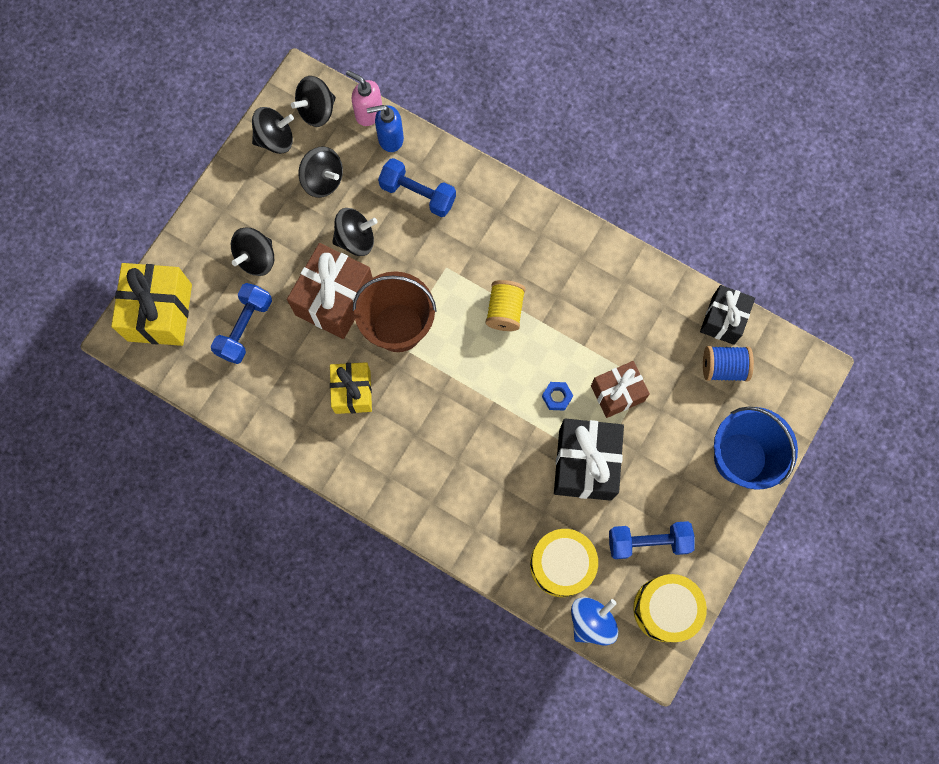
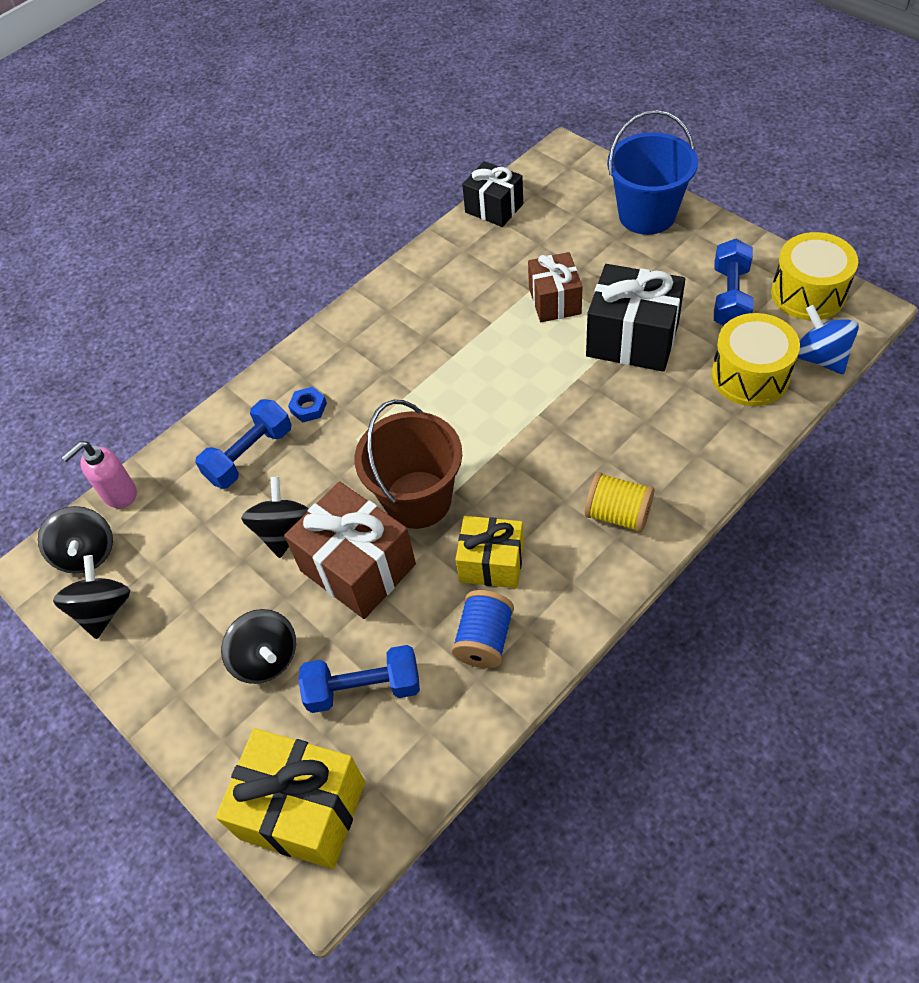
camera: 70 degrees left, 20 degrees down
(245, 328) = (363, 688): blue dumbbell -> blue dumbbell turned 45 degrees counterclockwise
(323, 180) = (187, 559): black spinning top -> none
(390, 139) = (164, 475): blue soap dispenser -> none
(505, 311) = (429, 388): yellow spool -> yellow spool (618, 514)
(557, 397) = (547, 354): blue nut -> blue nut (308, 408)
(723, 368) = (546, 214): blue spool -> blue spool (484, 639)

